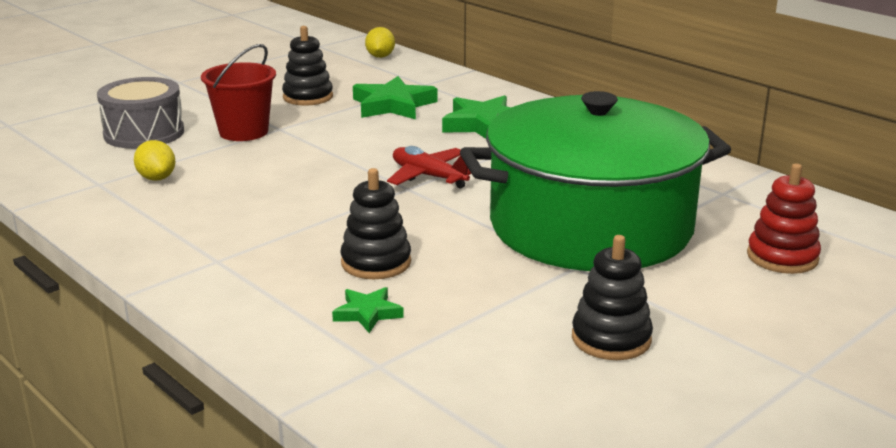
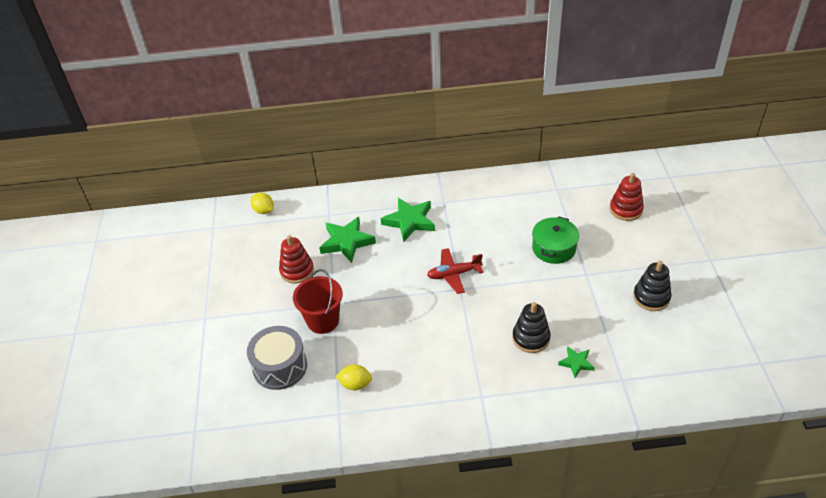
camera: 50 degrees left, 20 degrees up
(308, 97) = (297, 271): black stacking toy -> red stacking toy
(590, 226) = (554, 248): green pot -> green pot, size x0.42

